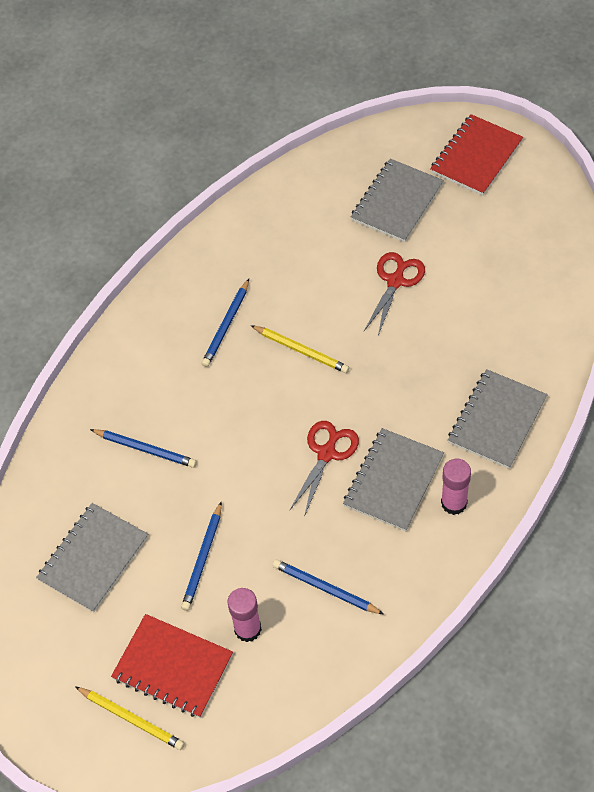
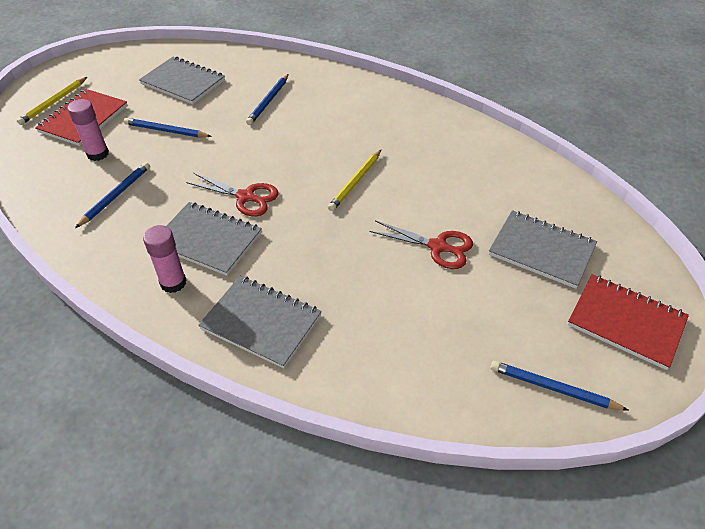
camera: 85 degrees right, 10 degrees down
(226, 325) = (383, 138): blue pencil -> blue pencil (553, 388)

